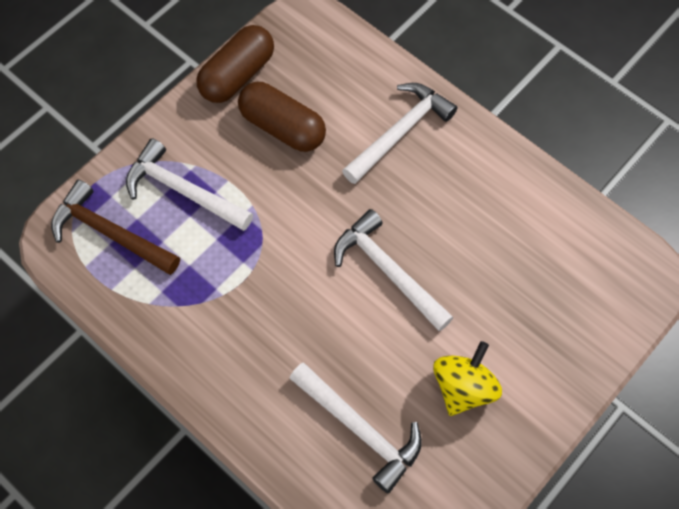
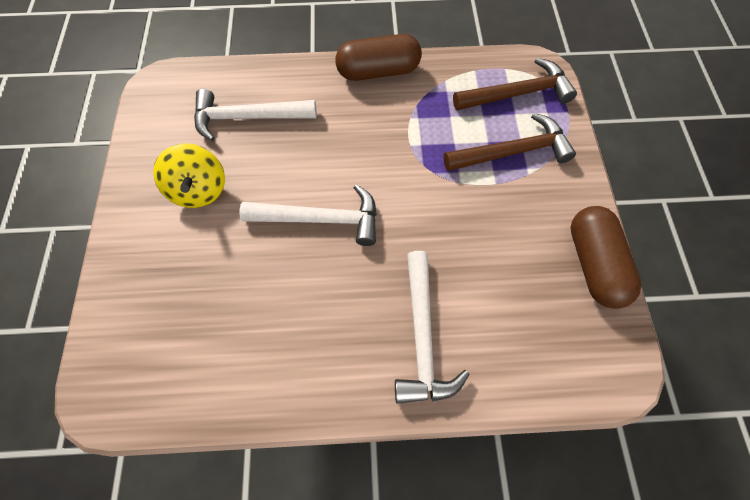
camera: 135 degrees right, 0 degrees up
(183, 190) = (513, 152): white hammer -> brown hammer
(282, 127) = (510, 254): brown capsule -> brown capsule (378, 71)

